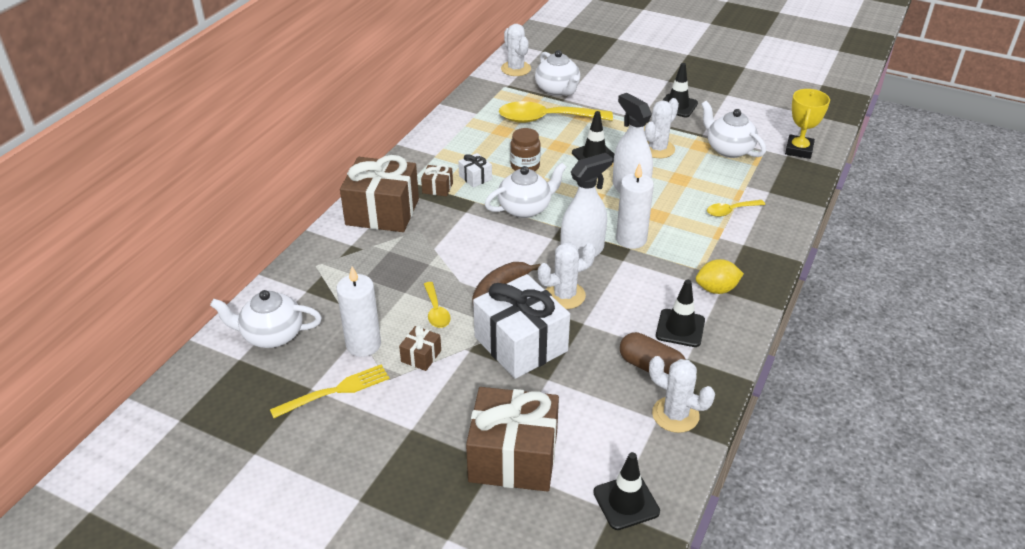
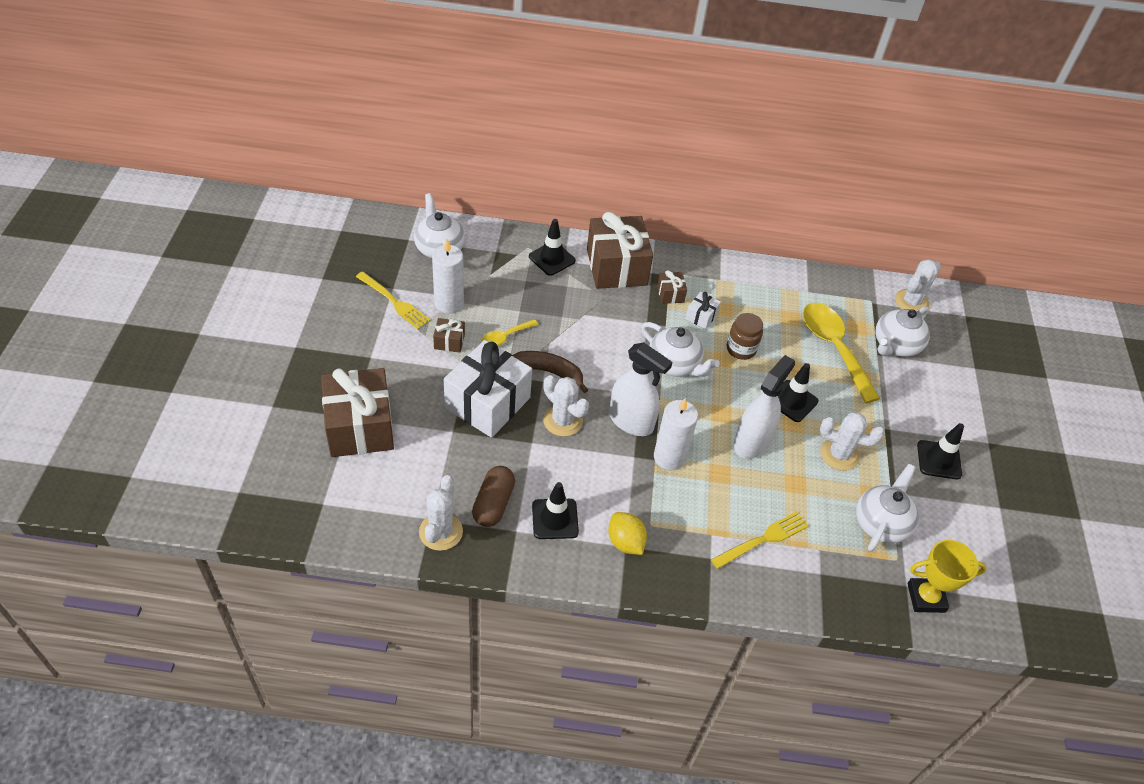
camera: 65 degrees right, 10 degrees up
(626, 502) = (333, 511): black traffic cone -> black traffic cone (552, 259)
(731, 211) = (763, 539): yellow spoon -> yellow fork

